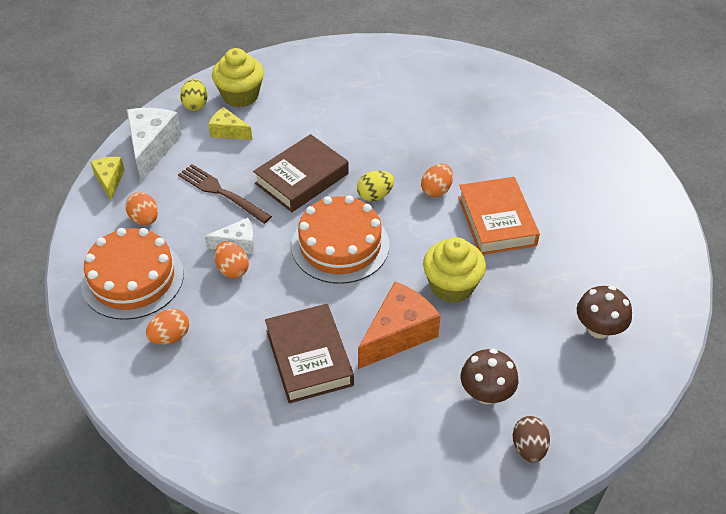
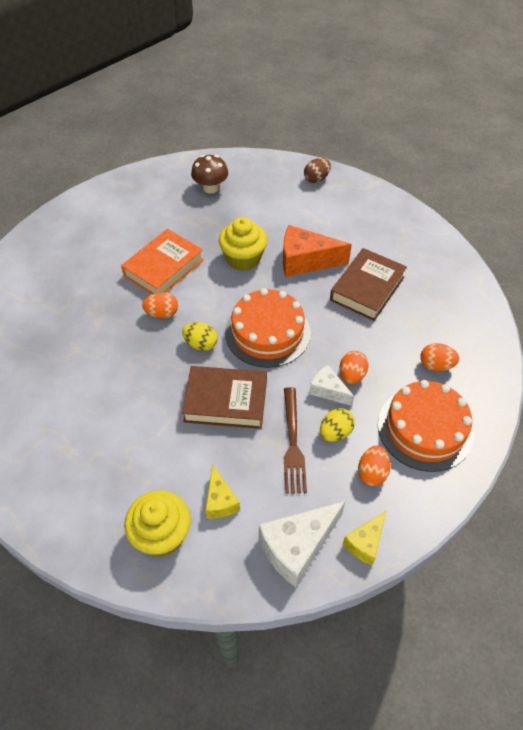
camera: 130 degrees left, 5 degrees up
(195, 105) = (208, 564): yellow egg -> yellow egg (335, 432)
(486, 393) = (302, 207): brown mushroom -> none

